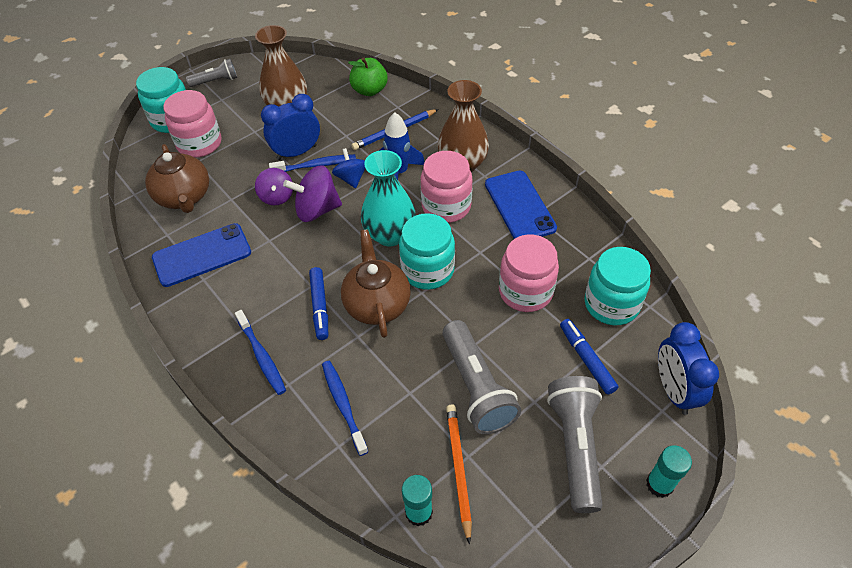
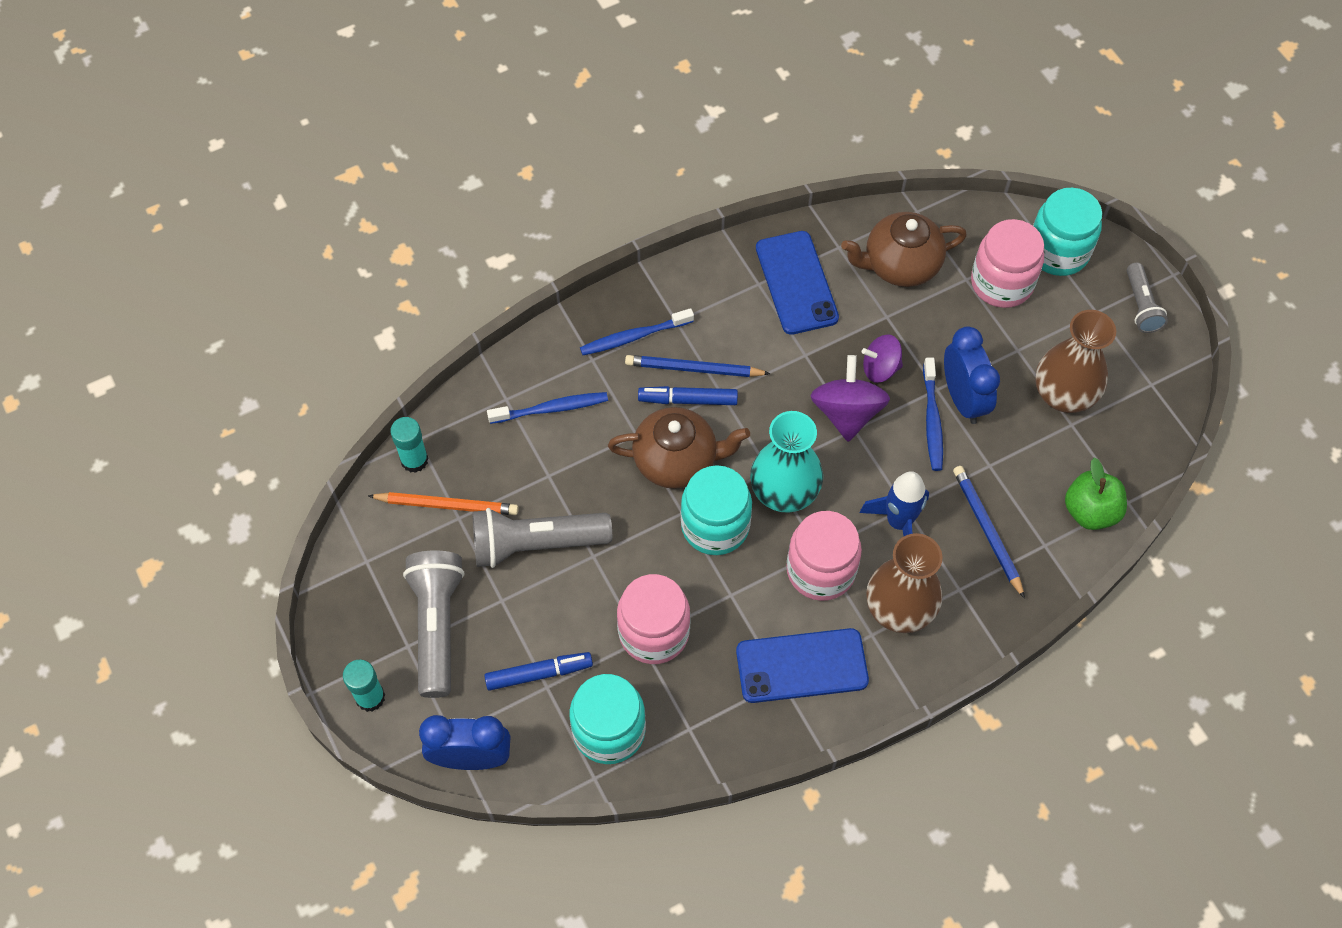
camera: 100 degrees right, 10 degrees up
(290, 308) = (694, 369): none -> blue pencil
(351, 178) = (898, 460): blue spinning top -> none
(575, 446) = (437, 626): grey flashlight -> grey flashlight turned 105 degrees counterclockwise

